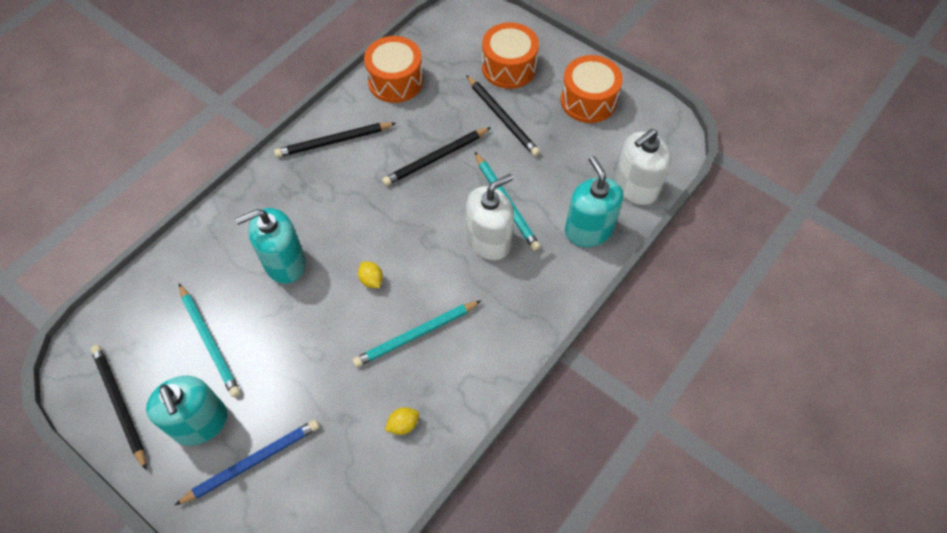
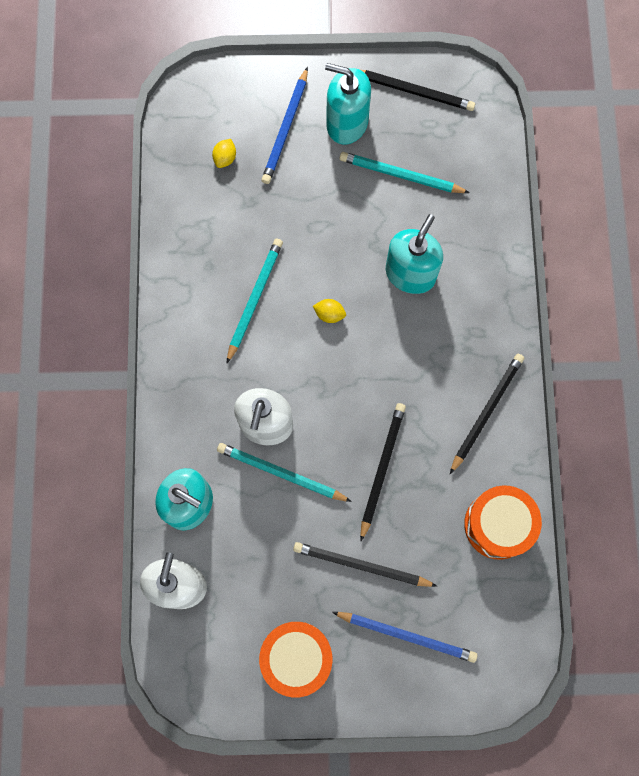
camera: 140 degrees right, 15 degrees up
(403, 424) = (205, 230): yellow lemon -> yellow lemon (225, 158)
(509, 67) = (407, 635): orange drum -> blue pencil

